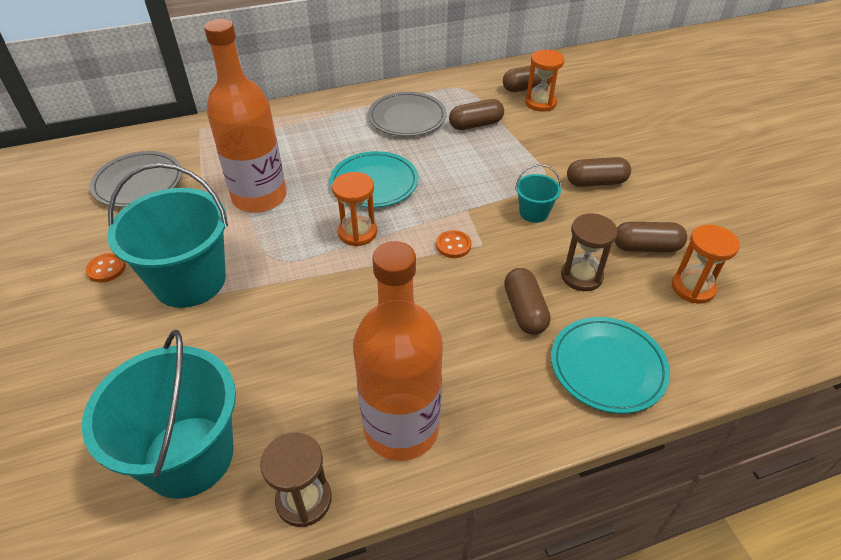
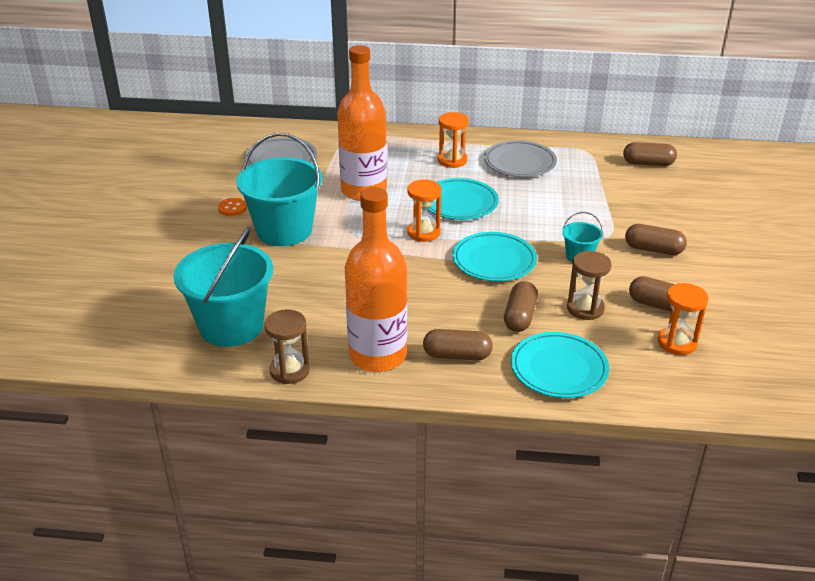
camera: 25 degrees right, 10 degrees down
(453, 245) = (494, 260): orange button -> turquoise plate
(476, 124) = (577, 181): brown capsule -> brown capsule (457, 355)
(540, 103) = (651, 178): orange hourglass -> orange hourglass (452, 160)

